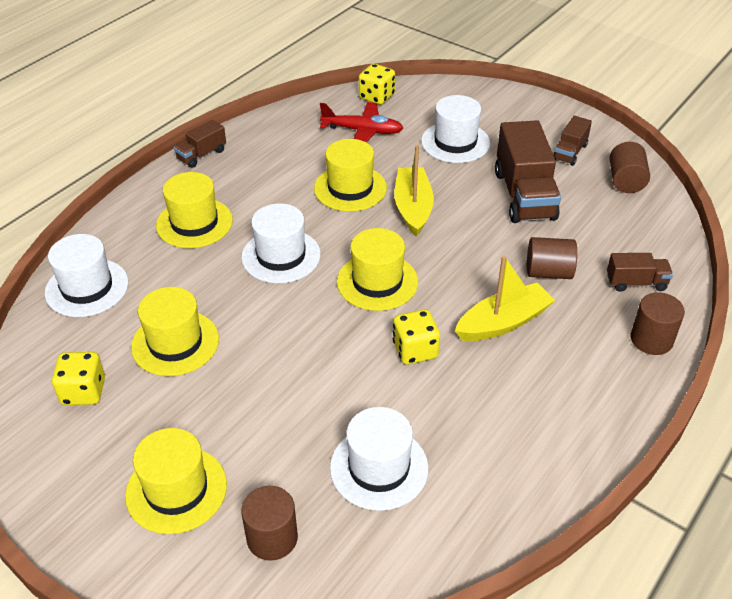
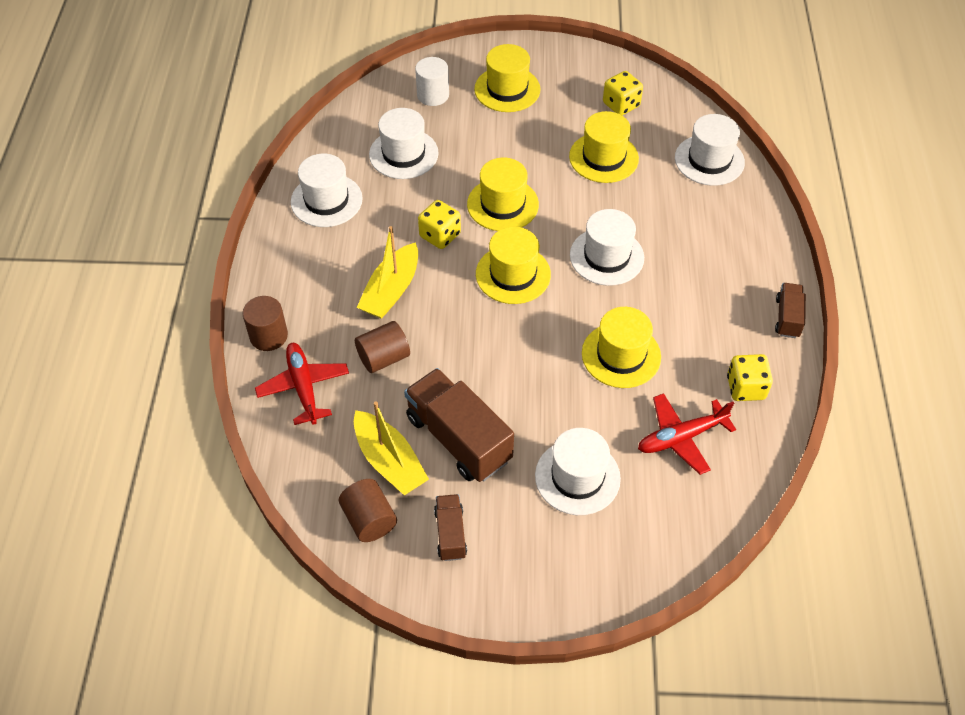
camera: 145 degrees right, 10 degrees up
(194, 223) = (705, 248): yellow hat -> yellow hat (502, 204)
(272, 538) = (433, 95): brown cylinder -> white cylinder
(376, 97) = (719, 503): yellow dice -> yellow dice (745, 388)
(413, 208) = (547, 364): yellow boat -> yellow boat (389, 461)
(512, 455) = (326, 200): none -> white hat
(636, 283) = (303, 387): brown truck -> red plane

